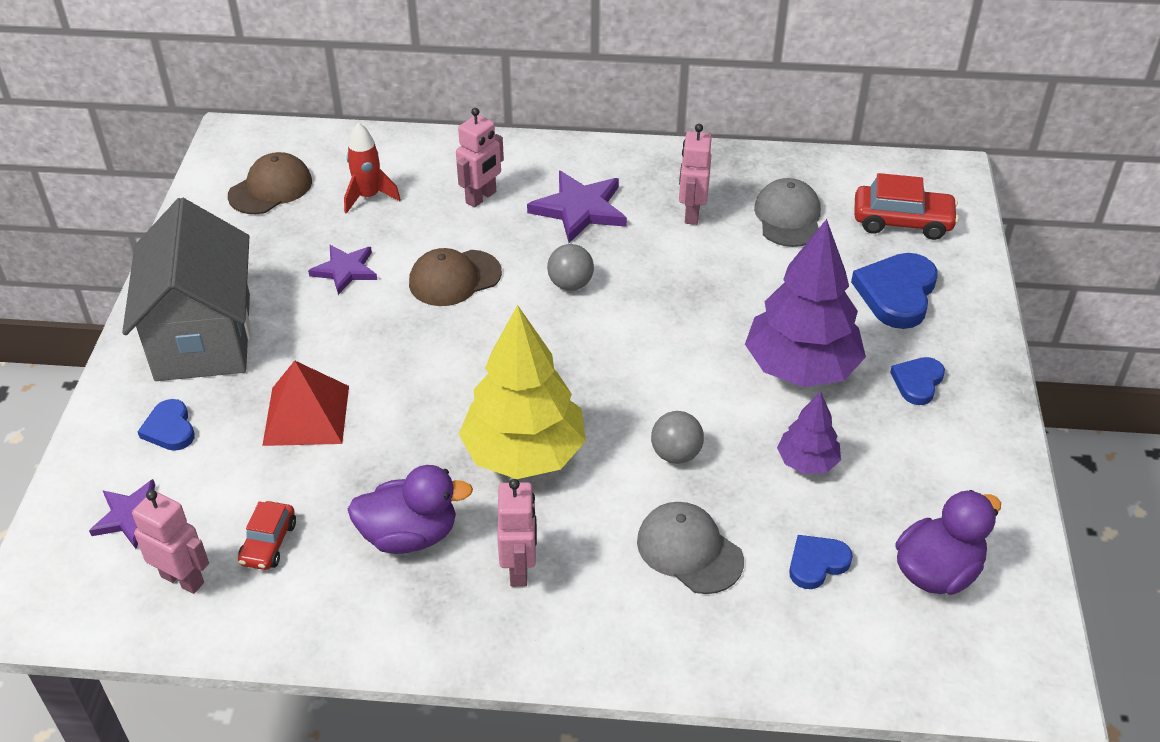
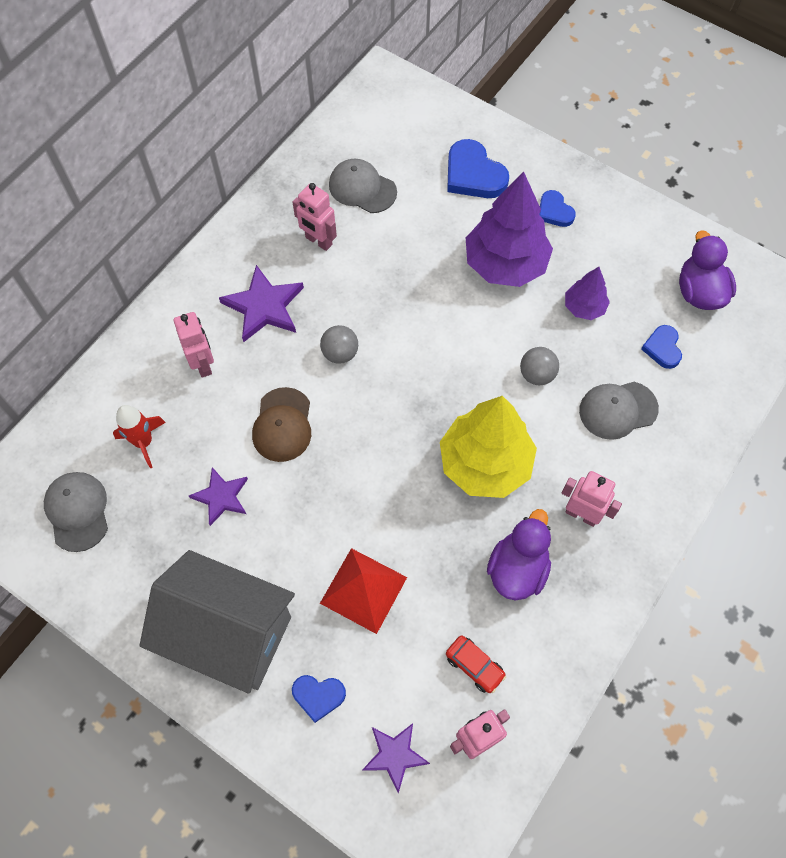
camera: 60 degrees left, 20 degrees up
(271, 188) = (77, 511): brown cap -> grey cap
(902, 222) = (411, 130): red car -> none

